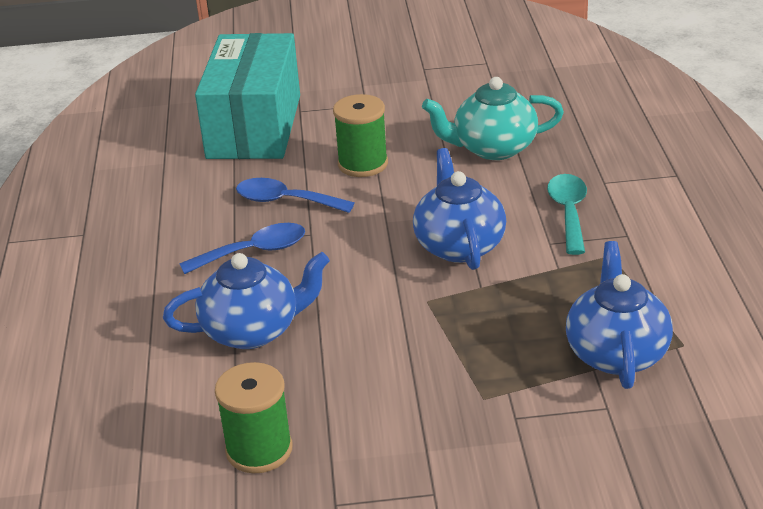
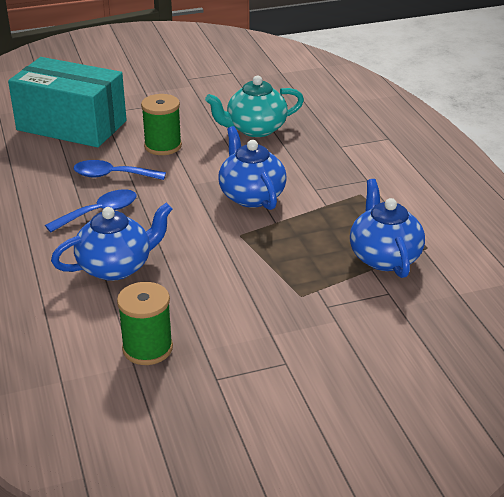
camera: 15 degrees left, 0 degrees up
(254, 126) = (71, 125): turquoise box -> turquoise box turned 60 degrees counterclockwise
(568, 212) = (322, 168): turquoise spoon -> none

